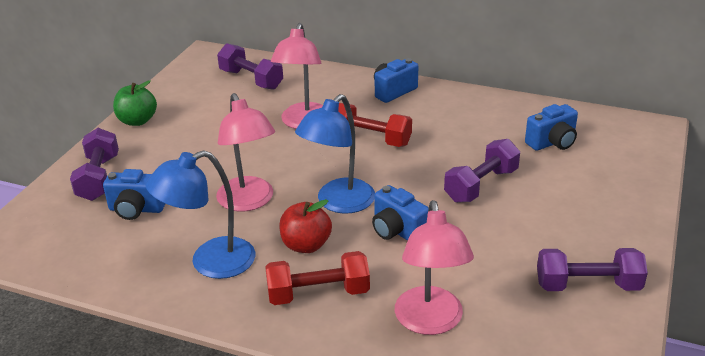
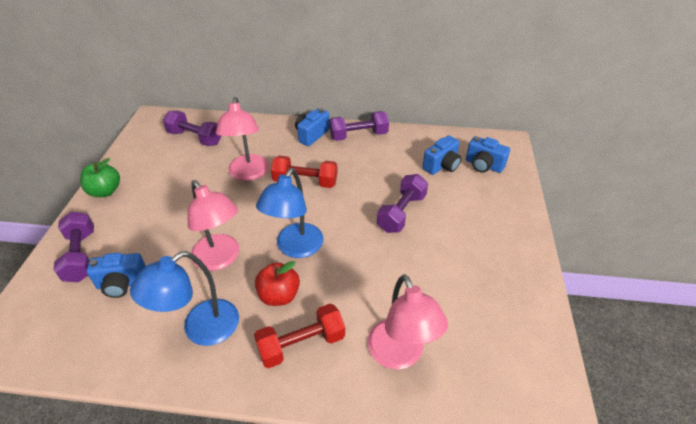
camera: 15 degrees left, 10 degrees up
(397, 231) = (349, 267): blue camera -> blue camera (483, 165)
(587, 285) = (507, 294): purple dumbbell -> purple dumbbell (358, 135)

